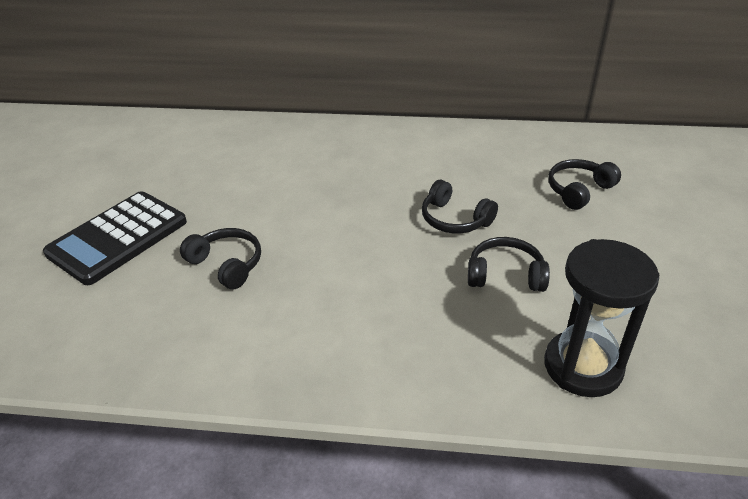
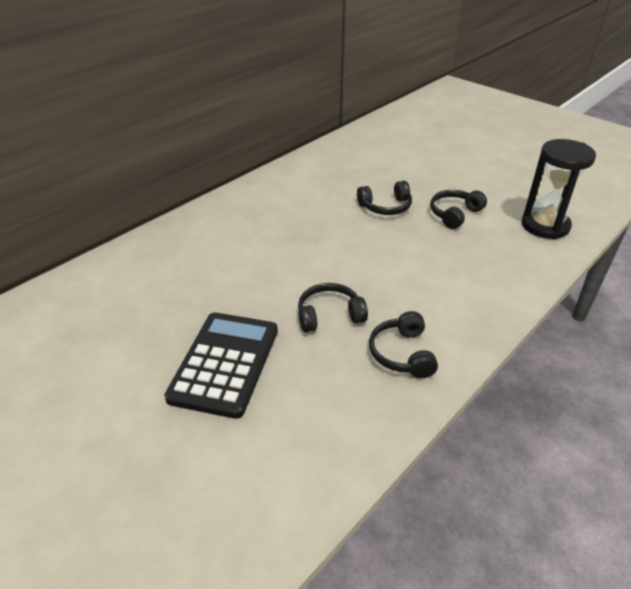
camera: 55 degrees left, 0 degrees up
(118, 238) = (225, 363): black calculator -> black calculator turned 150 degrees counterclockwise
(578, 190) = (406, 159): black headphones -> black headphones (402, 354)

